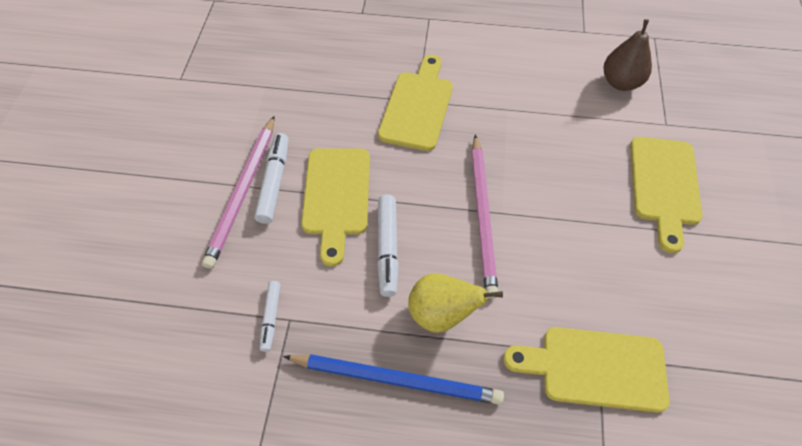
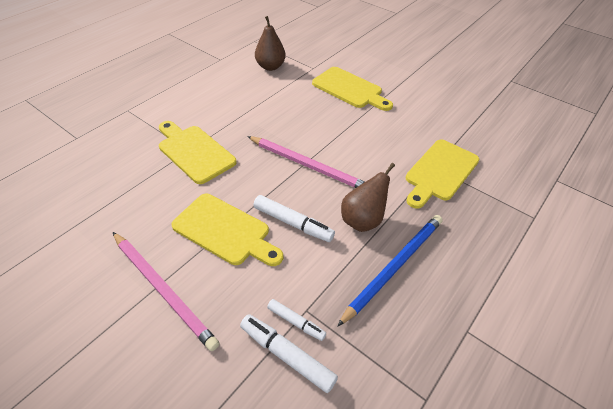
camera: 60 degrees left, 10 degrees down
(274, 182) = (175, 263): white marker -> white marker (287, 355)
(441, 314) = (362, 220): yellow pear -> brown pear

